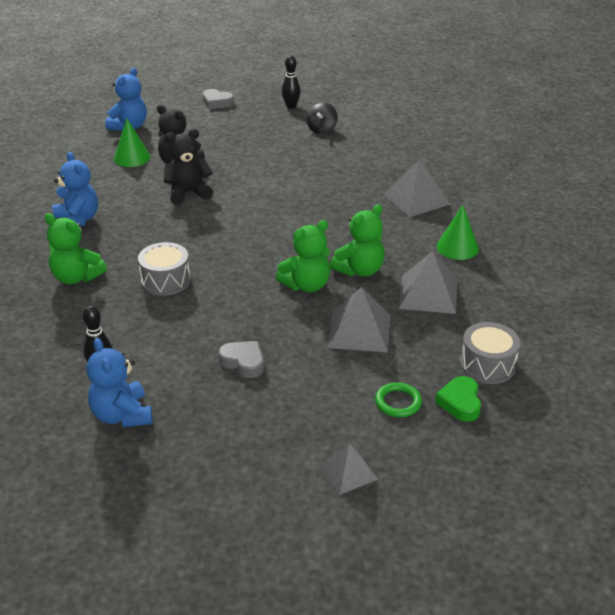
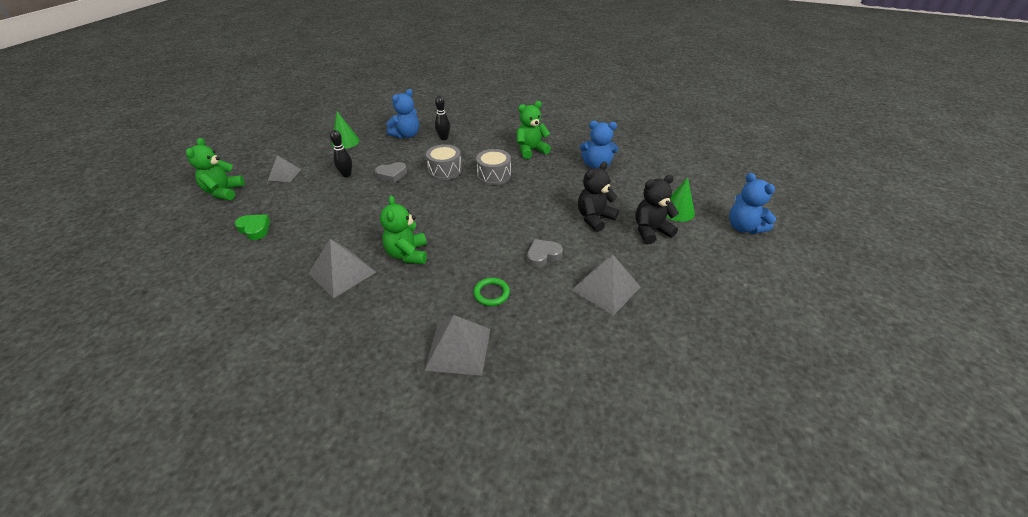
camera: 125 degrees right, 5 degrees up
(122, 415) = (406, 135): blue teddy bear -> blue teddy bear turned 120 degrees clockwise
(188, 193) = (594, 218): black teddy bear -> black teddy bear turned 150 degrees counterclockwise
(217, 102) = (782, 303): grey heart -> grey heart (543, 256)
(291, 106) = (745, 362): black bowling pin -> black bowling pin (346, 175)
(306, 285) = (423, 223): green teddy bear -> green teddy bear (224, 192)
(322, 129) = (663, 358): black spinning top -> none
(359, 331) = (356, 223): grey pyramid -> grey pyramid (605, 288)
(398, 402) = (291, 208): green ring -> green ring (491, 293)
(457, 247) = (364, 326): green cone -> green cone (345, 142)
(487, 365) = (255, 257): grey drum -> grey drum (445, 170)

